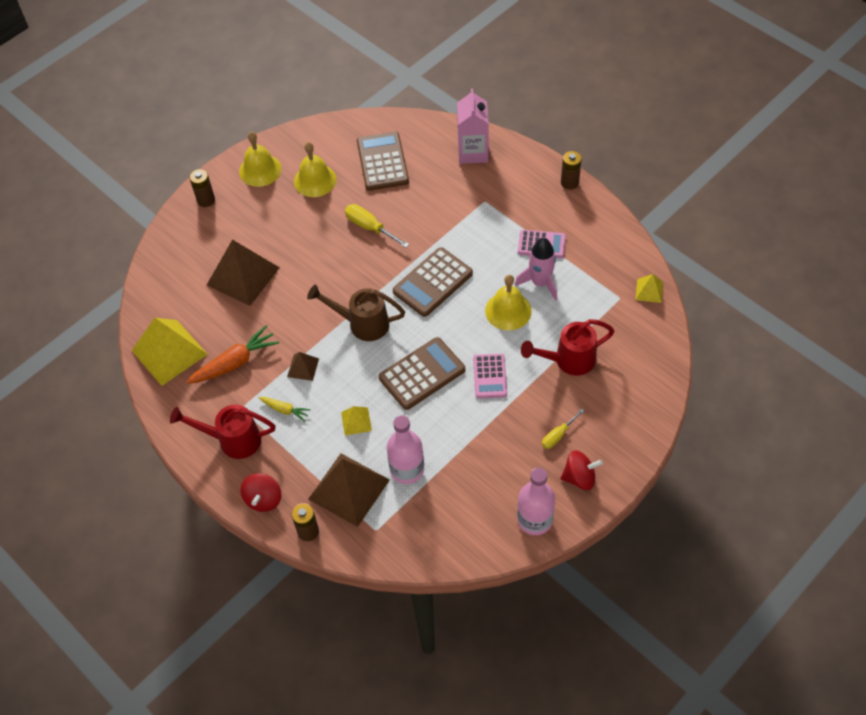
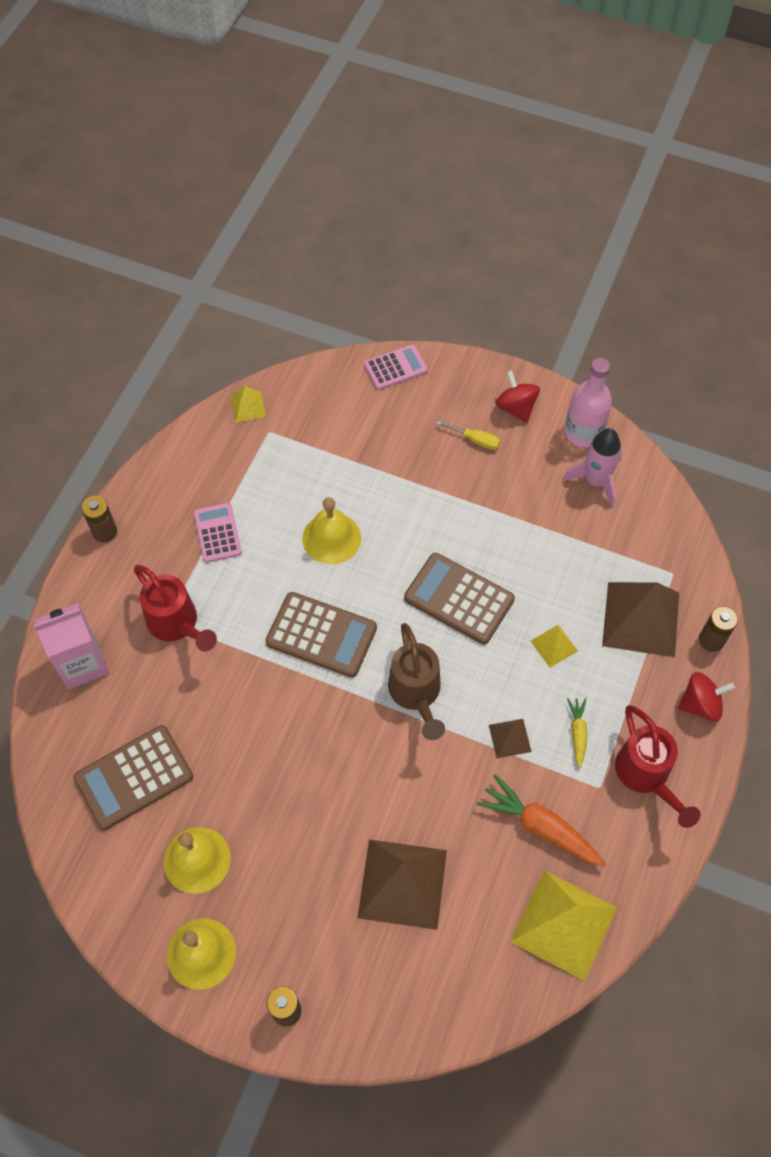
camera: 115 degrees left, 5 degrees up
(370, 227) = (259, 746): yellow screwdriver -> none
(407, 469) = (587, 569): pink bottle -> none
(490, 376) = (431, 527): pink calculator -> pink calculator (395, 368)
(540, 283) = (277, 517): pink rocket -> pink rocket (595, 481)
(569, 360) = (375, 457): red watering can -> red watering can (177, 624)

